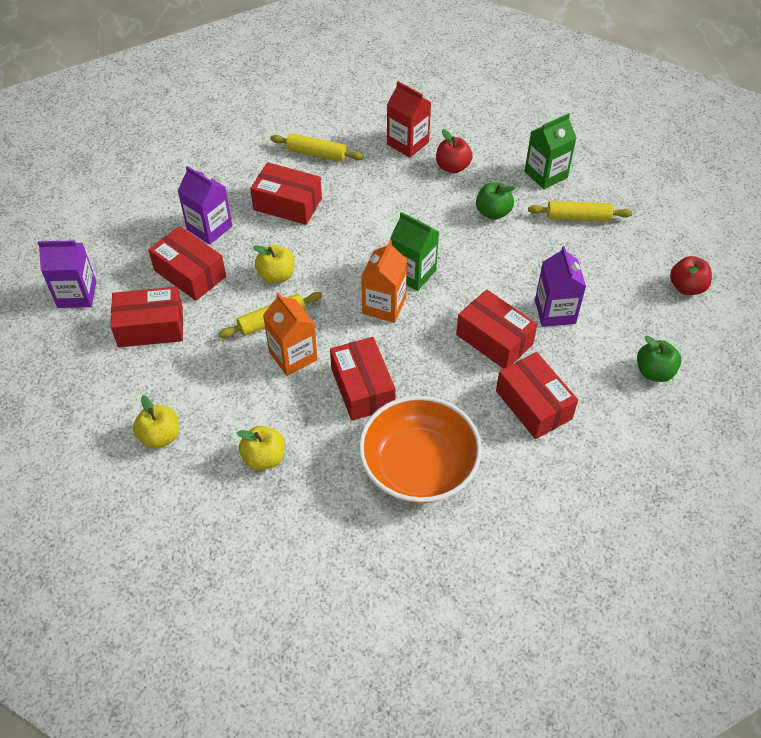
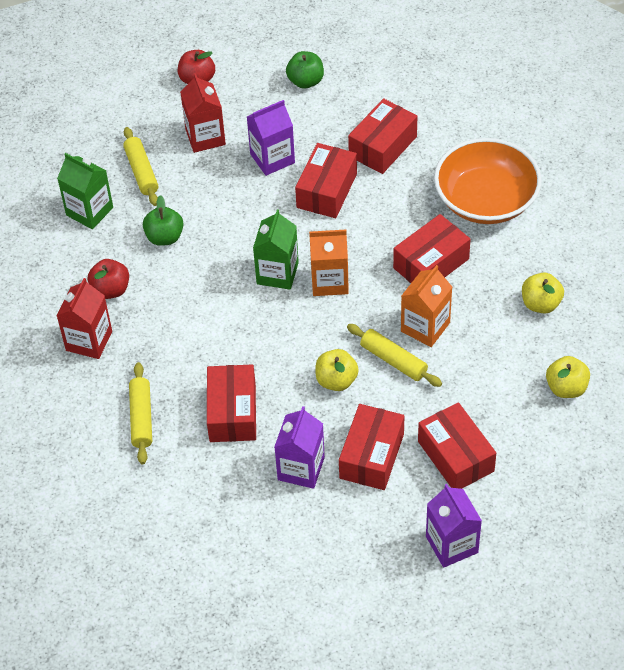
camera: 110 degrees left, 0 degrees up
(604, 271) = (205, 137): none -> red carton

